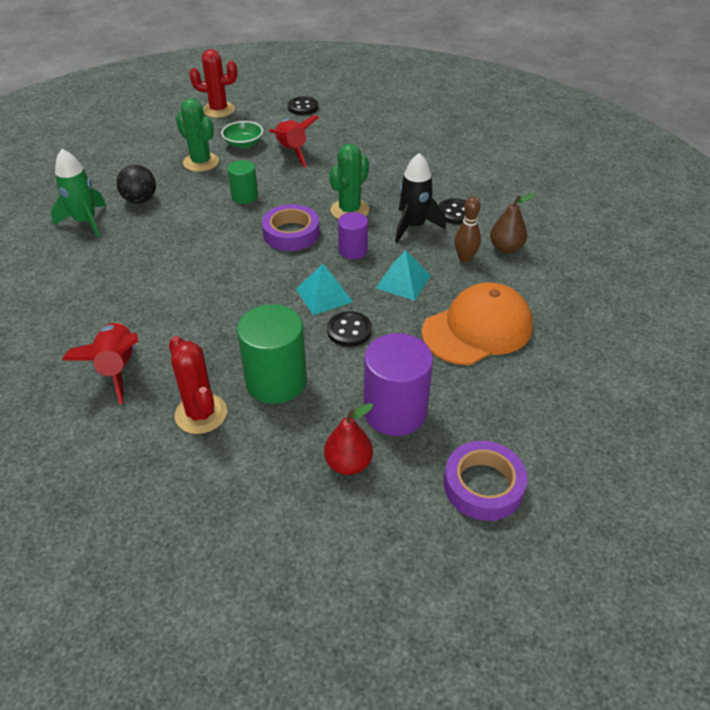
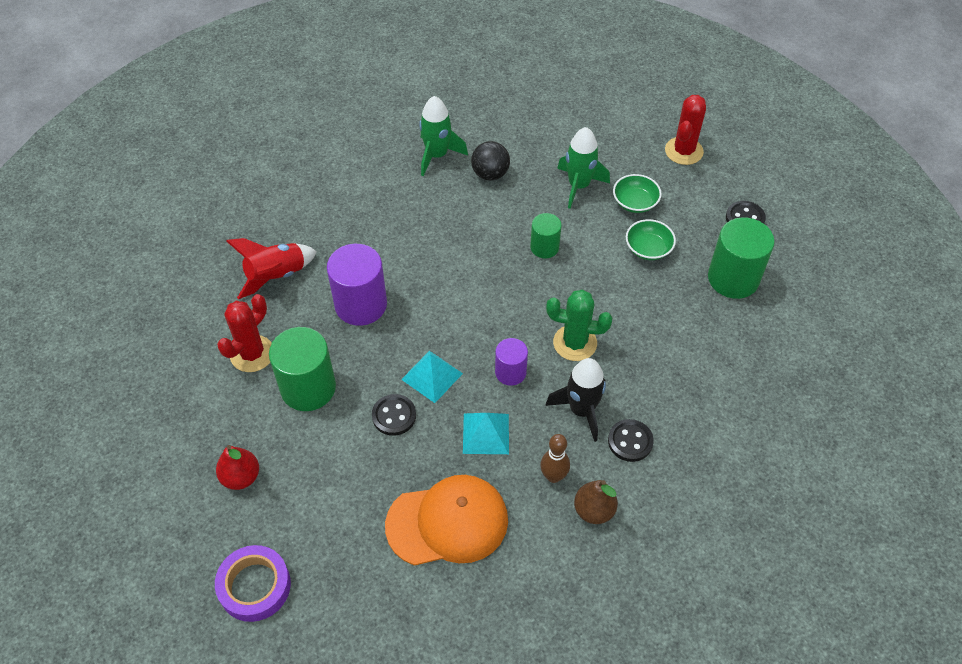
camera: 65 degrees right, 10 degrees up
(201, 162) = (579, 186): green cactus -> green rocket
(218, 110) = (684, 151): red cactus -> red cactus turned 45 degrees clockwise
(291, 152) = (648, 248): red rocket -> green bowl
(291, 233) = (508, 311): purple tape -> none
(349, 128) = (733, 278): none -> green cylinder
(395, 411) = (310, 490): purple cylinder -> purple cylinder (361, 304)
(477, 329) = (447, 522): orange cap -> orange cap turned 45 degrees counterclockwise

